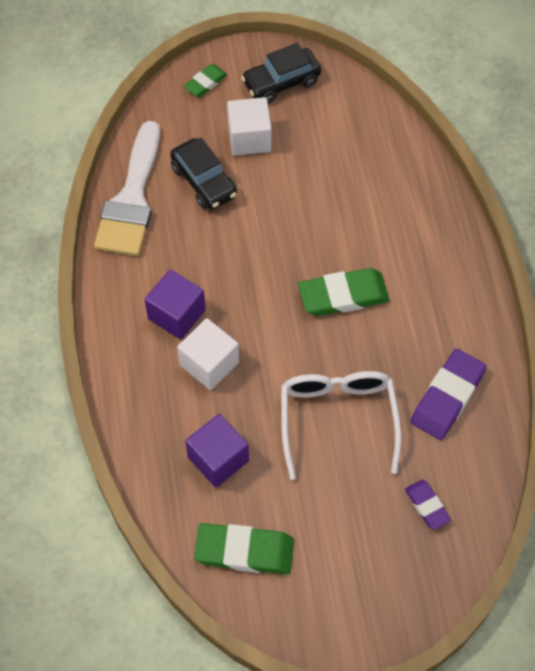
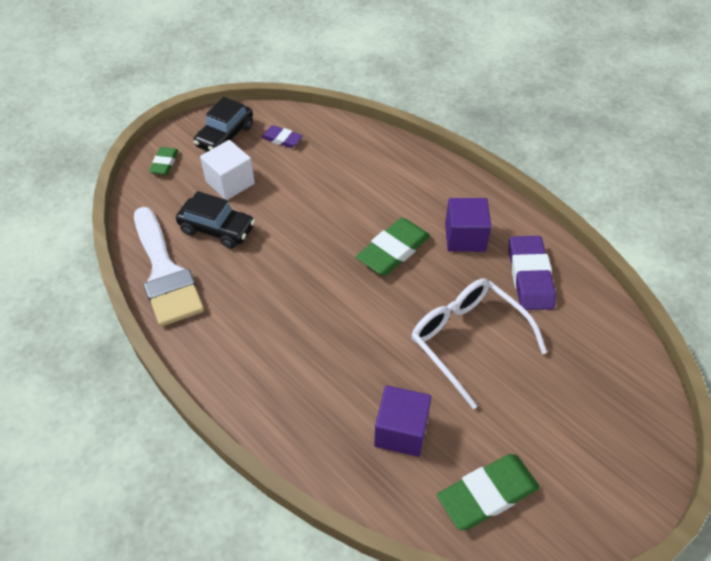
camera: 35 degrees left, 10 degrees down
(176, 314) = (272, 338): purple cube -> purple cube (465, 237)
(209, 363) = (331, 360): white cube -> none
(427, 506) = (589, 362): purple eraser -> purple eraser (282, 139)

